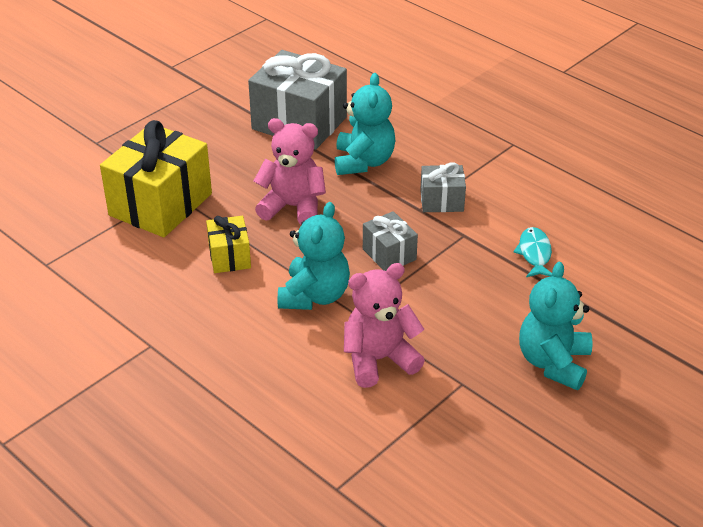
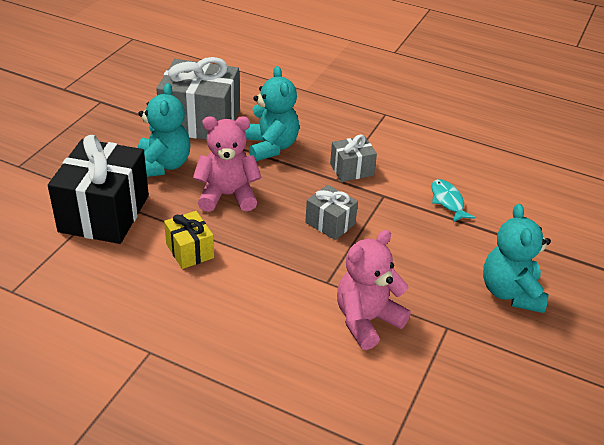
camera: 20 degrees left, 0 degrees up
(160, 204) = (104, 213): yellow gift -> black gift
(314, 296) = (283, 273): turquoise teddy bear -> turquoise teddy bear (163, 165)

